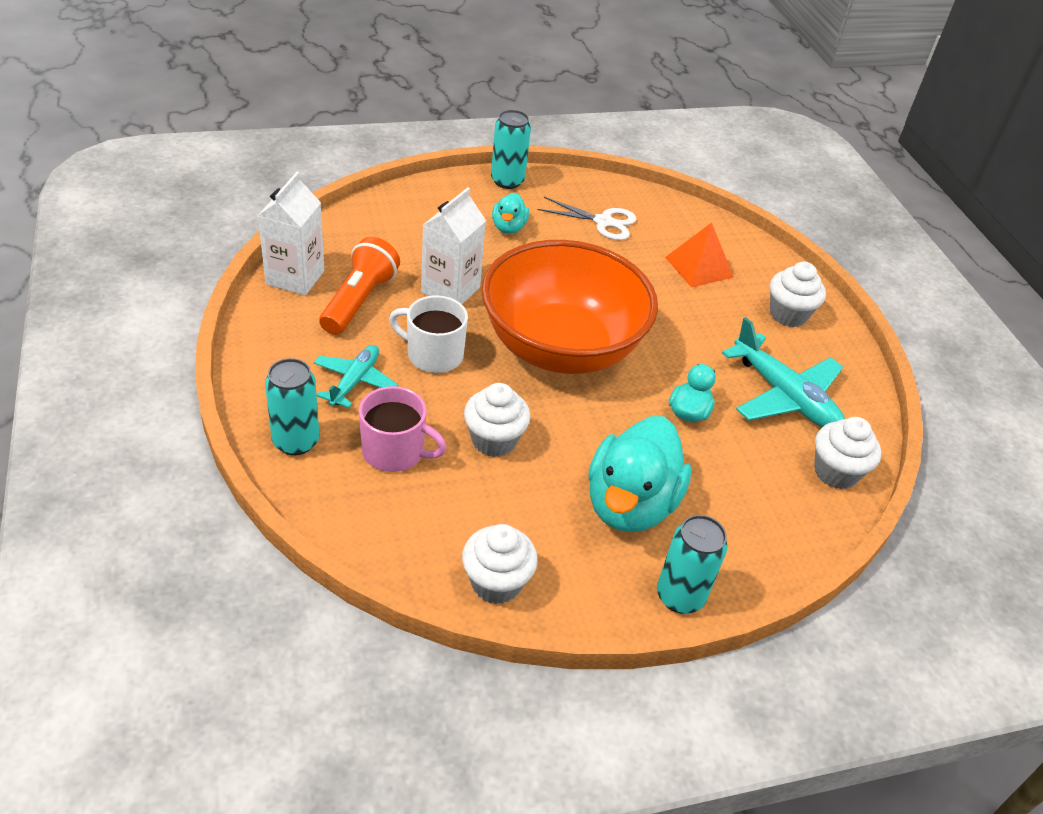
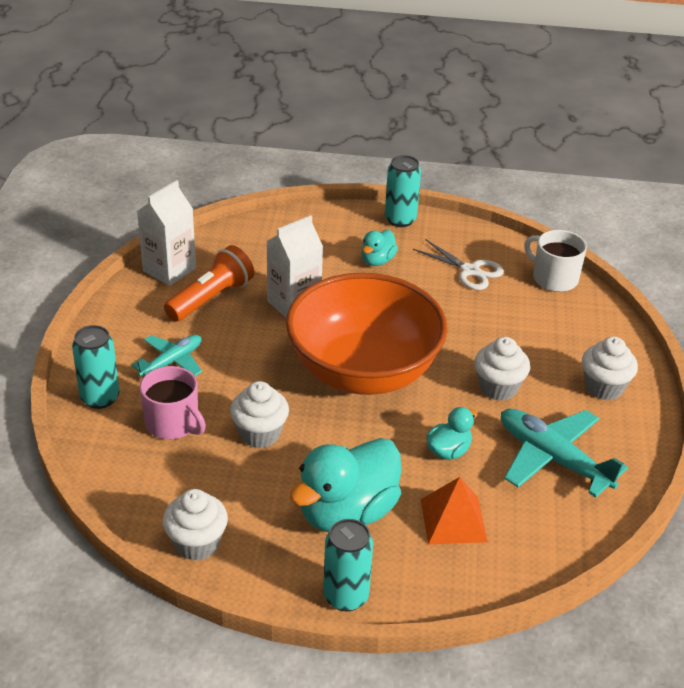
camera: 25 degrees right, 5 degrees down
(433, 354) = (248, 354): white mug -> white mug (554, 278)
(699, 267) = (540, 327): orange pyramid -> orange pyramid (453, 520)
(785, 396) = (552, 458): turquoise plane -> turquoise plane turned 150 degrees clockwise
(835, 472) = (560, 534): white cupcake -> white cupcake (498, 388)

